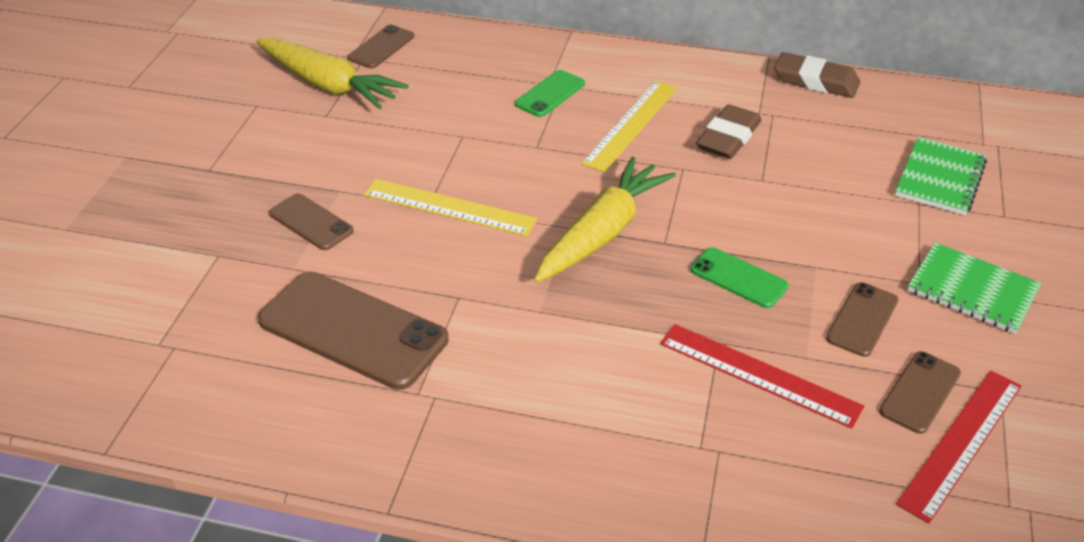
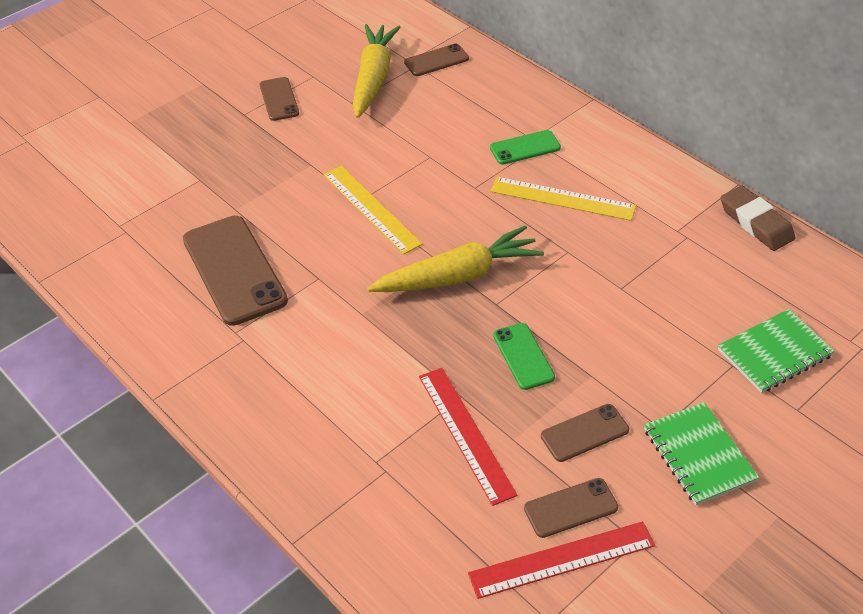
camera: 35 degrees right, 5 degrees up
(311, 222) = (273, 181): brown phone -> brown phone (279, 99)
(328, 85) = (373, 78): yellow carrot -> yellow carrot turned 150 degrees counterclockwise
(631, 125) = (562, 198): yellow ruler -> yellow ruler turned 45 degrees clockwise
(728, 137) = (629, 241): brown eraser -> none

